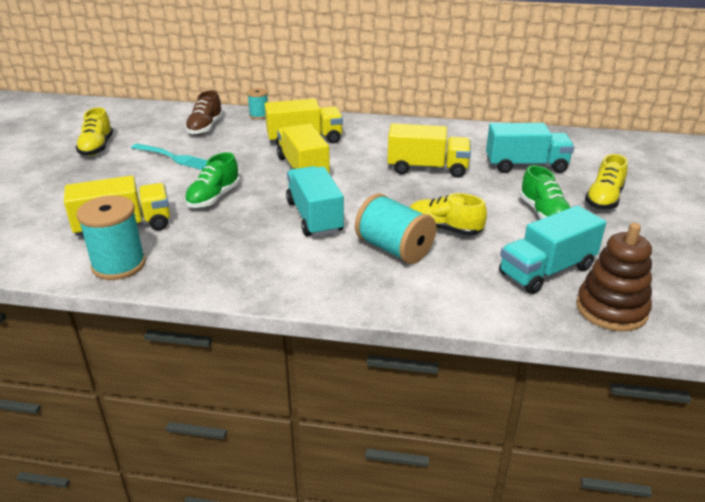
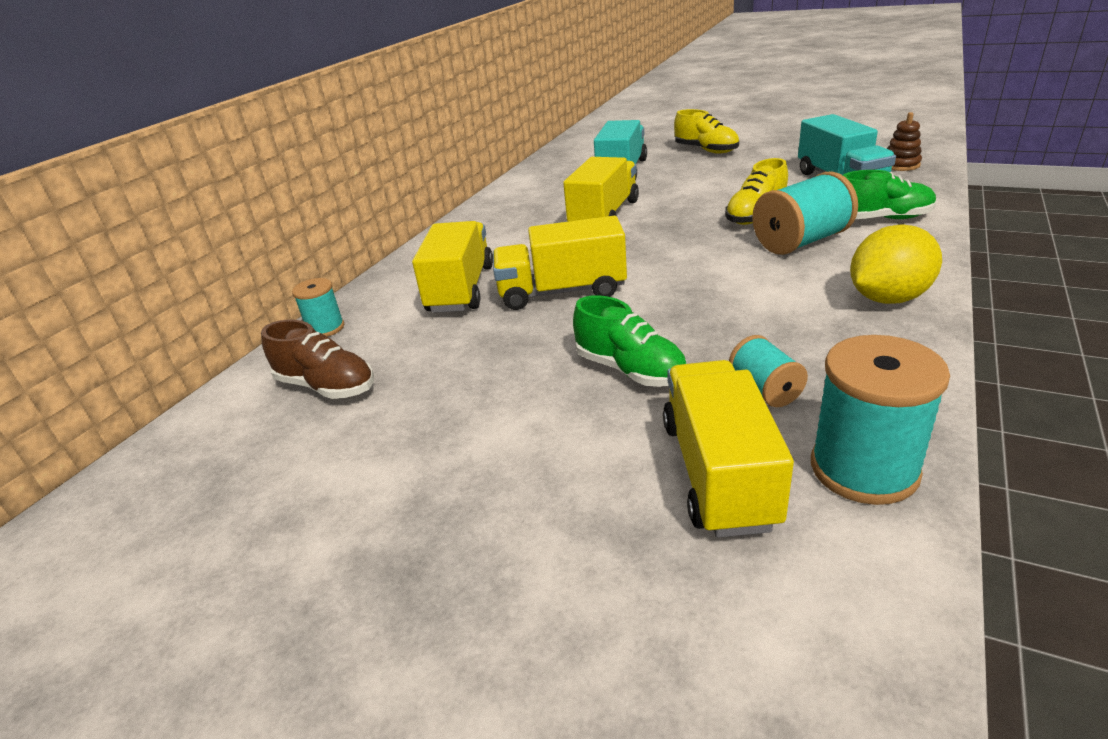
camera: 70 degrees left, 0 degrees up
(97, 147) = (295, 553): yellow shoe -> none
(173, 157) = (437, 422): turquoise fork -> none
(190, 237) = (765, 390): none -> turquoise spool
(301, 283) = (888, 298): none -> yellow lemon
(314, 217) = (715, 286): turquoise truck -> none
(543, 213) = (729, 173): green shoe -> green shoe (882, 219)
(611, 309) = (900, 165): brown stacking toy -> brown stacking toy, size x0.57

